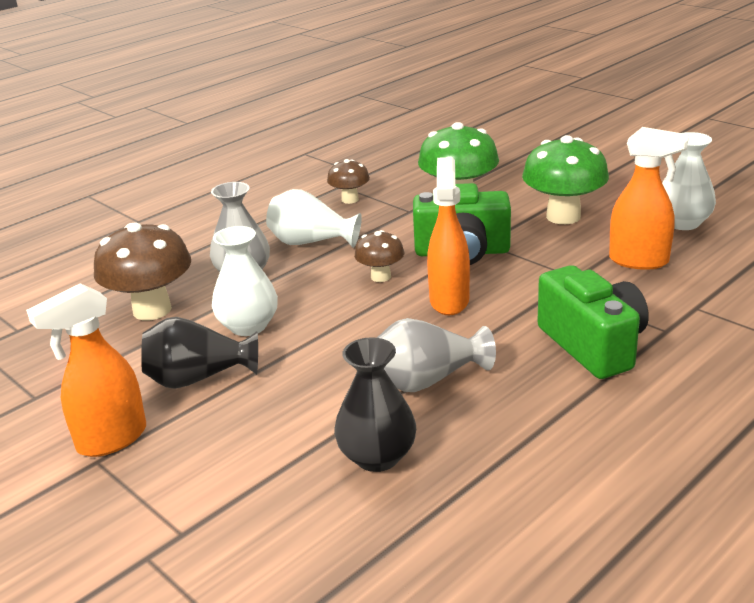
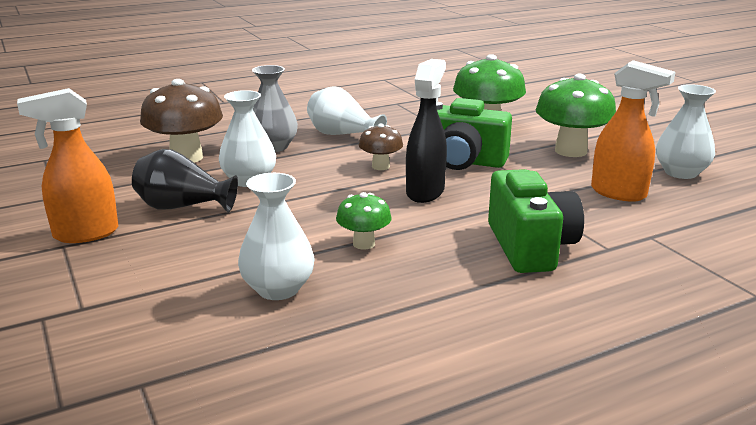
camera: 15 degrees right, 5 degrees down
(350, 199) = (396, 113): brown mushroom -> none
(377, 456) = (278, 289): black vase -> white vase
(428, 380) = (364, 244): grey vase -> green mushroom
(449, 300) = (425, 192): orange spray bottle -> black spray bottle

